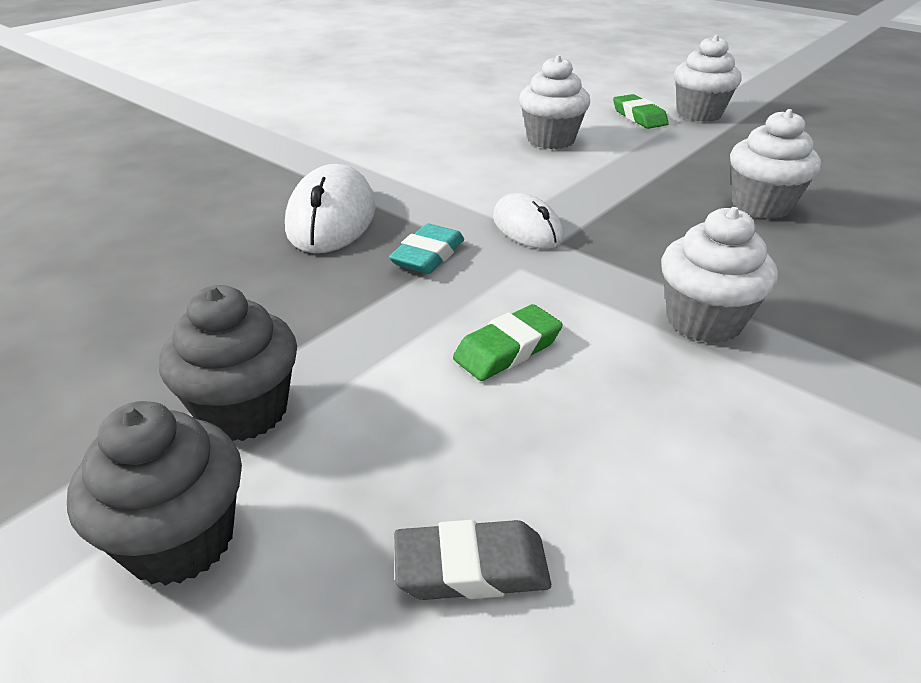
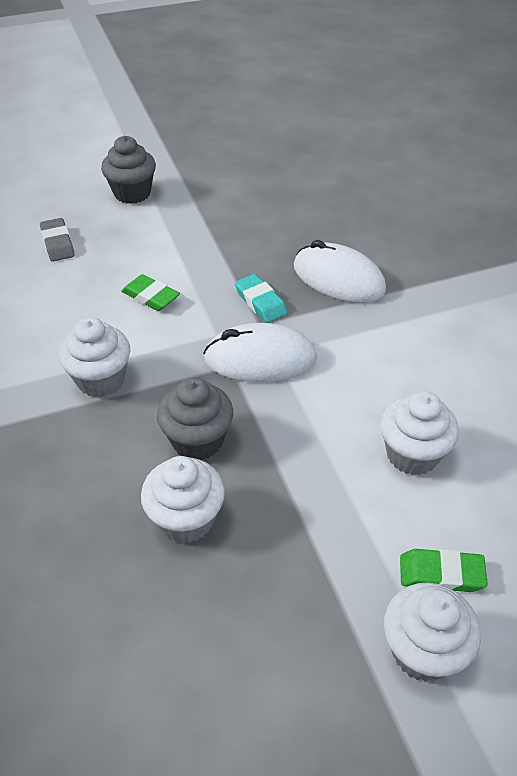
camera: 120 degrees right, 10 degrees up
(243, 411) = (183, 215): grey cupcake -> grey cupcake (197, 440)
(471, 568) = (58, 243): grey eraser -> grey eraser turned 45 degrees counterclockwise
(507, 349) = (151, 297): green eraser -> green eraser turned 45 degrees counterclockwise
(527, 228) = (260, 359): white mouse -> white mouse, size x1.55

